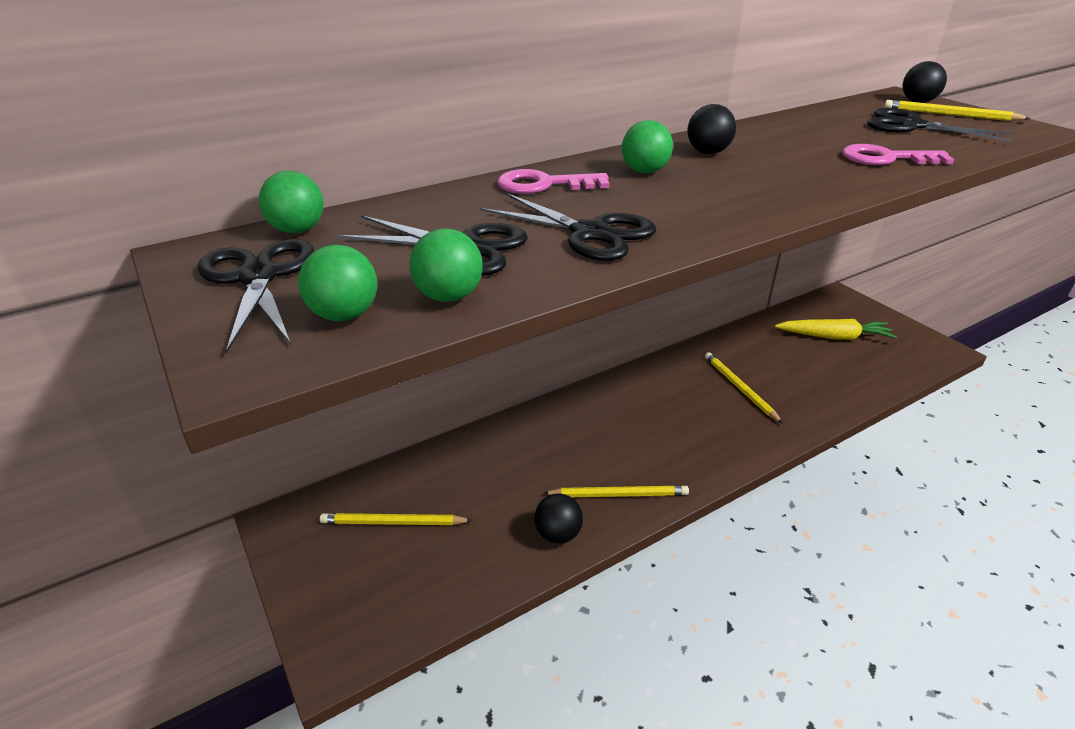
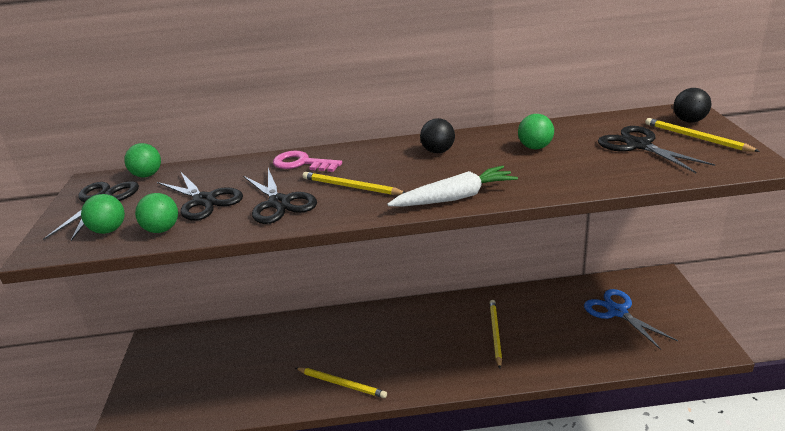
camera: 30 degrees right, 5 degrees down
(393, 522) = (204, 359): yellow pencil -> yellow pencil (351, 187)
(558, 534) = (284, 396): black ball -> none
(644, 171) = (374, 161): green ball -> green ball (535, 147)
(813, 195) = (455, 198): none -> white carrot
(834, 337) = (617, 312): yellow carrot -> blue scissors
(886, 158) = (561, 174): pink key -> none

